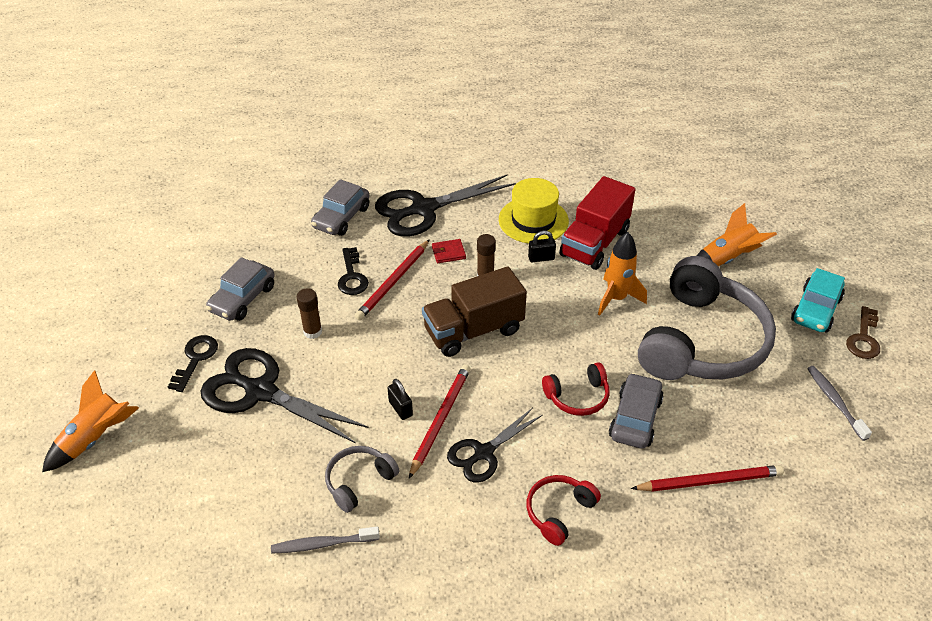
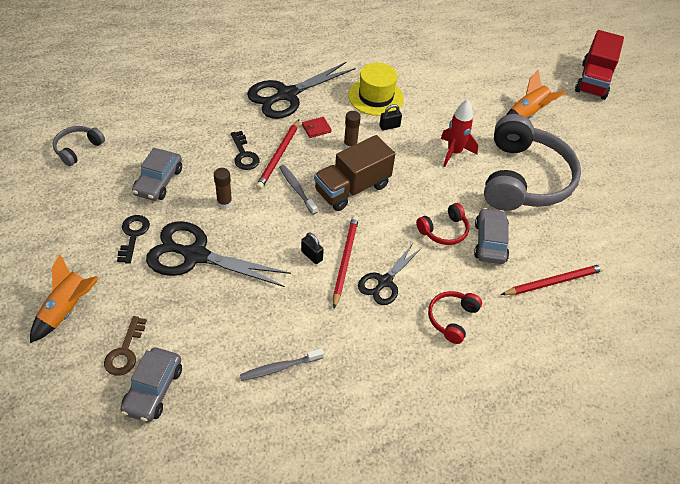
camera: 15 degrees left, 5 degrees up
(341, 217) = (222, 107): grey car -> grey car (153, 390)
(359, 481) = (295, 316): grey headphones -> grey headphones (78, 149)
(594, 243) = (427, 111): red truck -> red truck (593, 81)
(616, 298) = (454, 152): orange rocket -> red rocket
(815, 310) = (598, 147): turquoise car -> none
(835, 402) = (627, 213): grey toothbrush -> grey toothbrush (297, 189)
(863, 338) = (636, 164): brown key -> brown key (125, 351)

